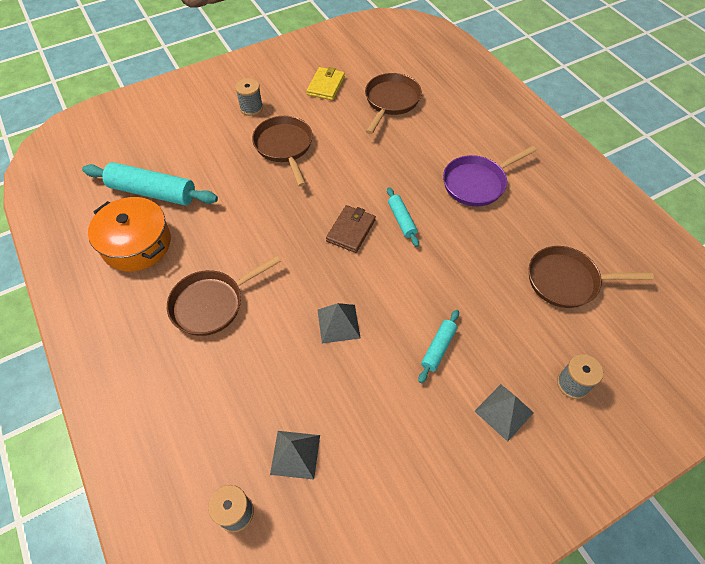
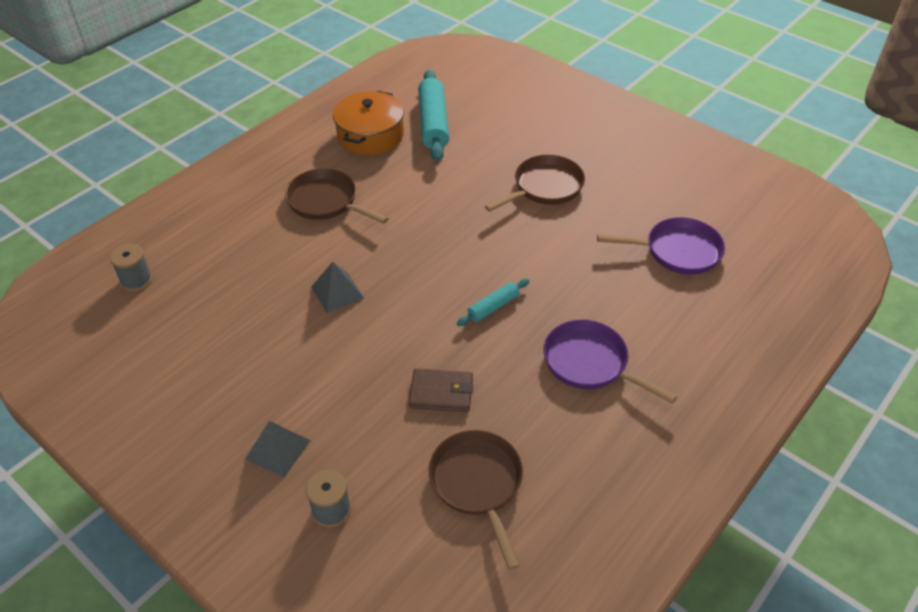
camera: 70 degrees right, 10 degrees down
(251, 108) = (585, 147): grey spool -> none
(295, 454) = (194, 301): grey pyramid -> none
(326, 86) = (662, 190): yellow wallet -> none
(351, 230) = (457, 270): brown wallet -> brown wallet (441, 392)
(391, 101) = (677, 251): brown pan -> purple pan
(438, 348) = (336, 377): turquoise rolling pin -> none

